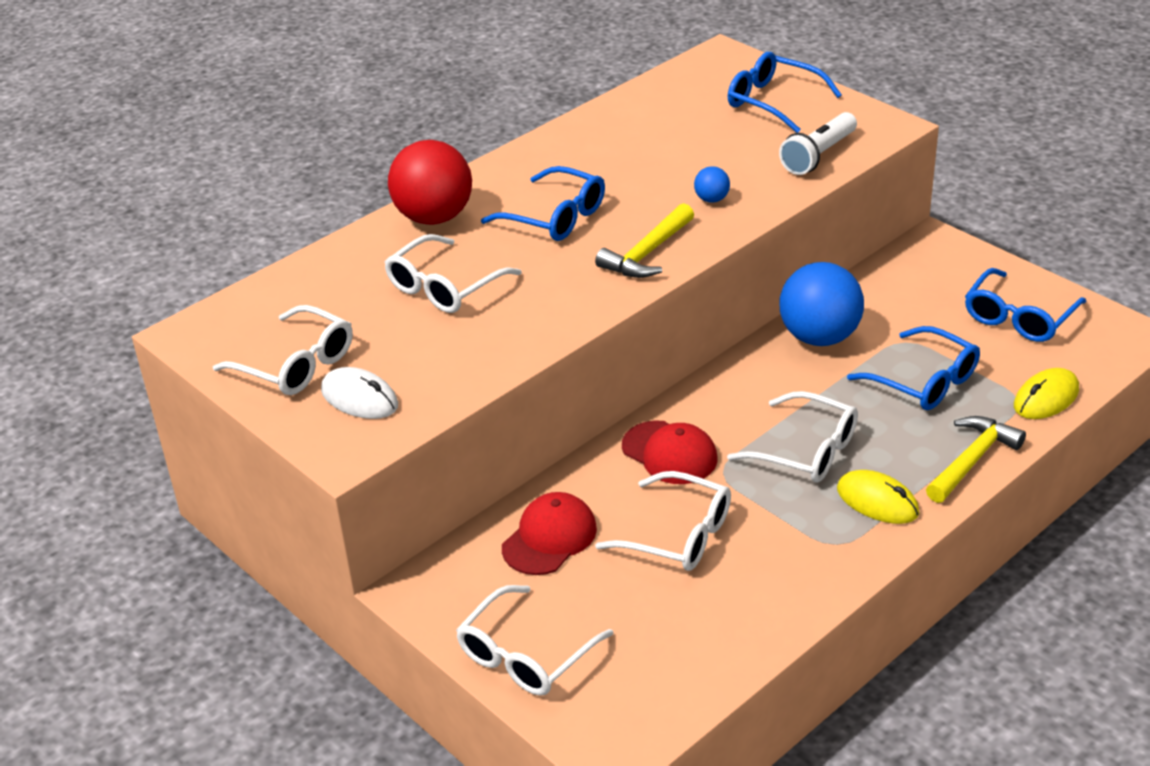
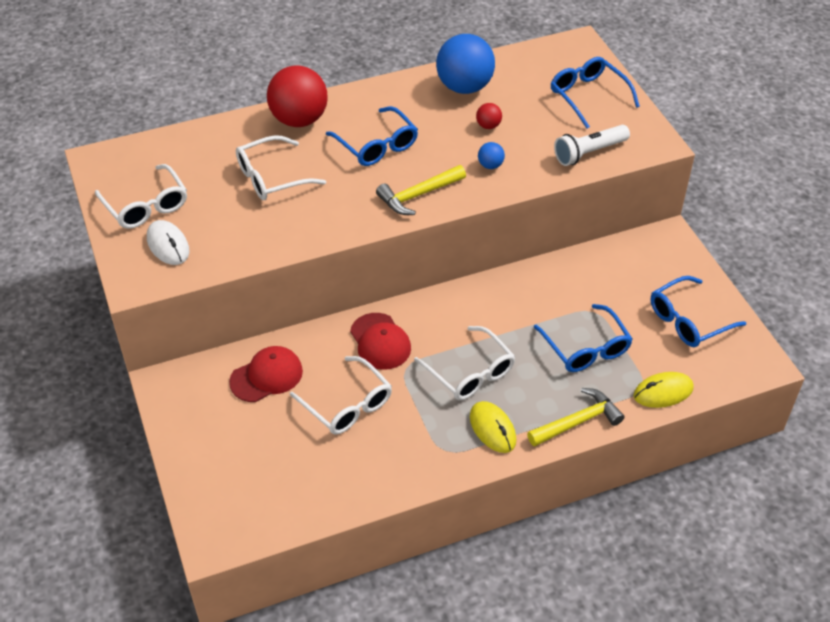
camera: 20 degrees right, 10 degrees up
(526, 654) = (203, 454): white glasses -> none
(678, 161) = (488, 126): none -> red ball
(819, 337) = (536, 287): blue ball -> blue ball (464, 87)

